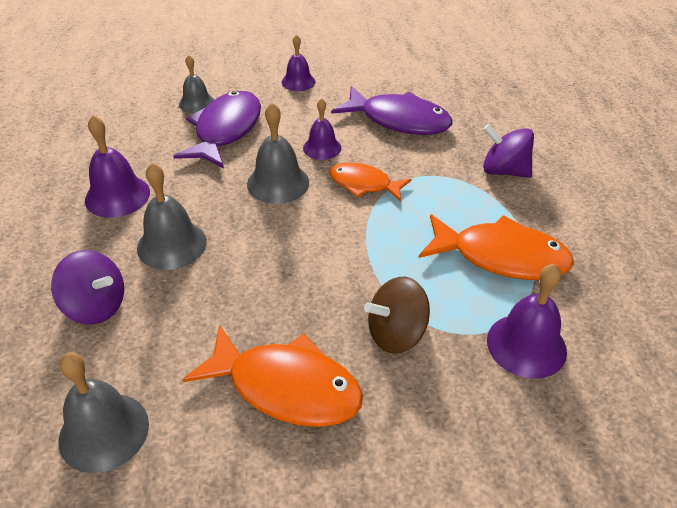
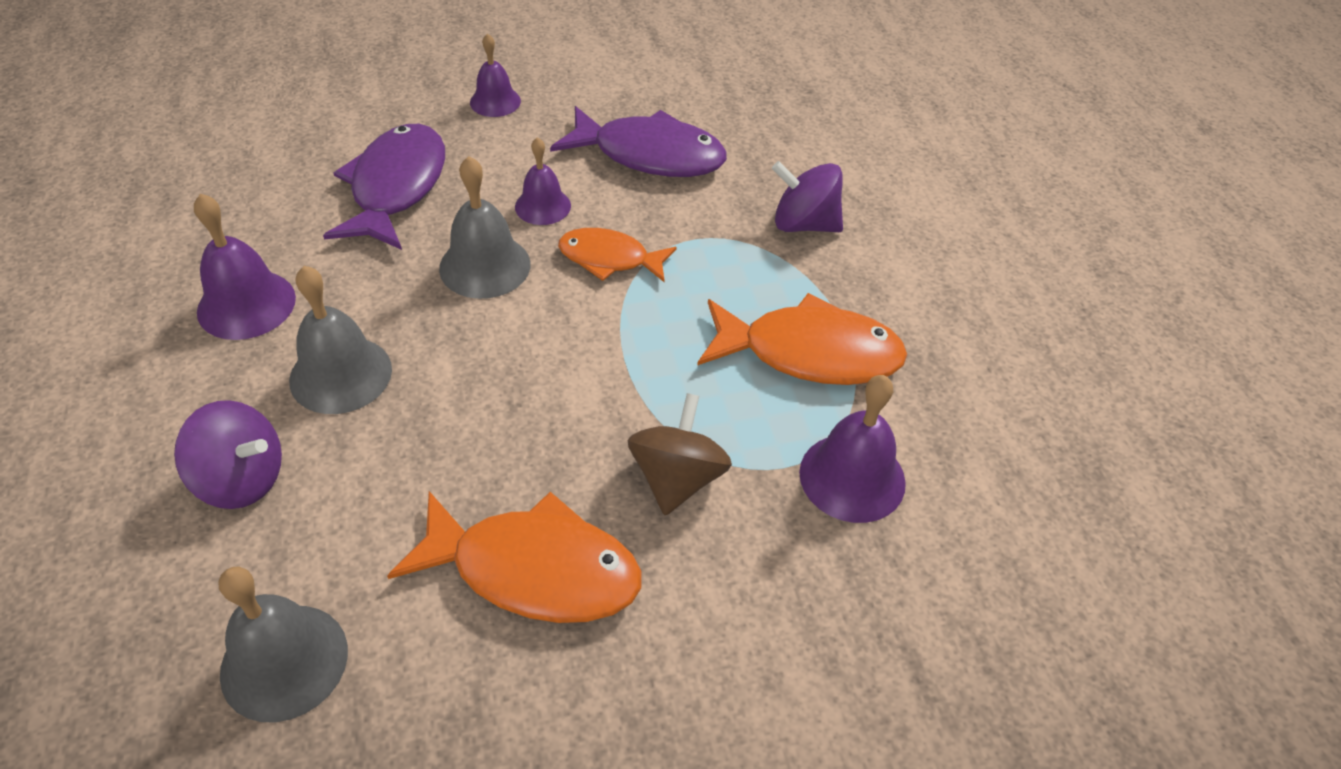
camera: 10 degrees left, 5 degrees up
(196, 103) = (345, 145): grey bell -> none
(396, 334) = (677, 478): brown spinning top -> brown spinning top turned 135 degrees clockwise

